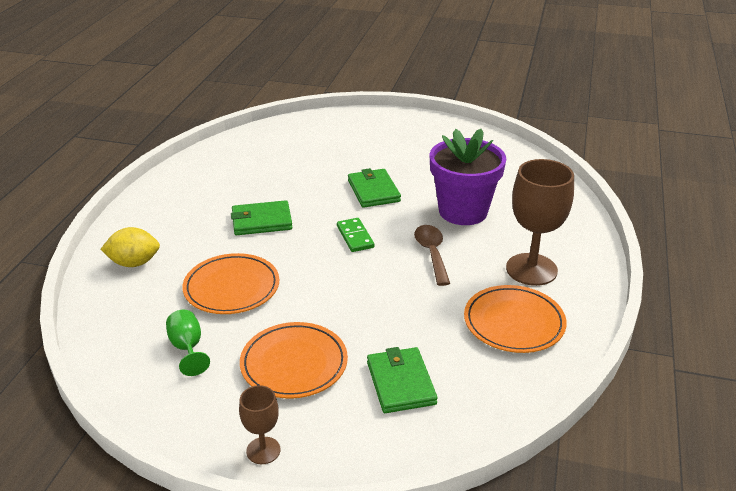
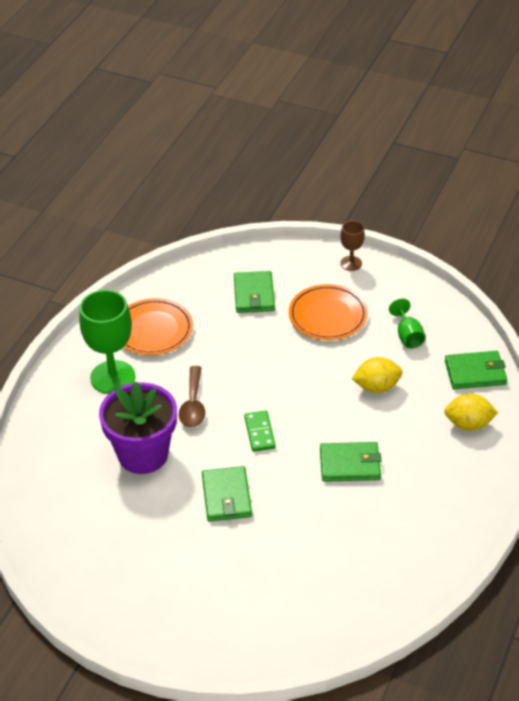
camera: 170 degrees left, 10 degrees up
(111, 313) = (475, 372): none -> green wallet
(232, 288) = (376, 387): orange plate -> yellow lemon
(531, 269) = (112, 377): brown goblet -> green goblet

